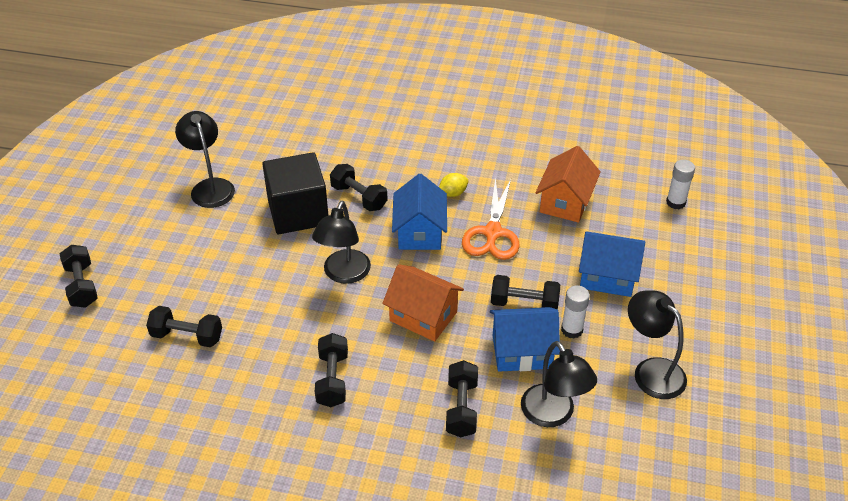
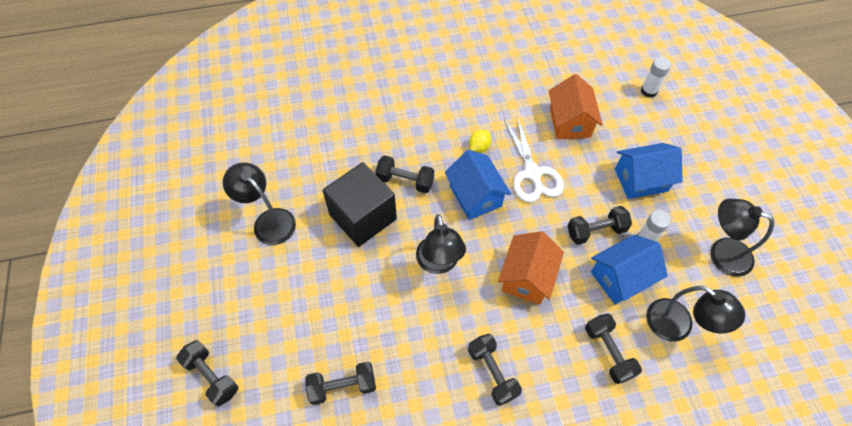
camera: 25 degrees left, 15 degrees up
(423, 316) = (527, 277): orange house -> orange house turned 75 degrees counterclockwise
(492, 233) = (532, 173): orange scissors -> white scissors

